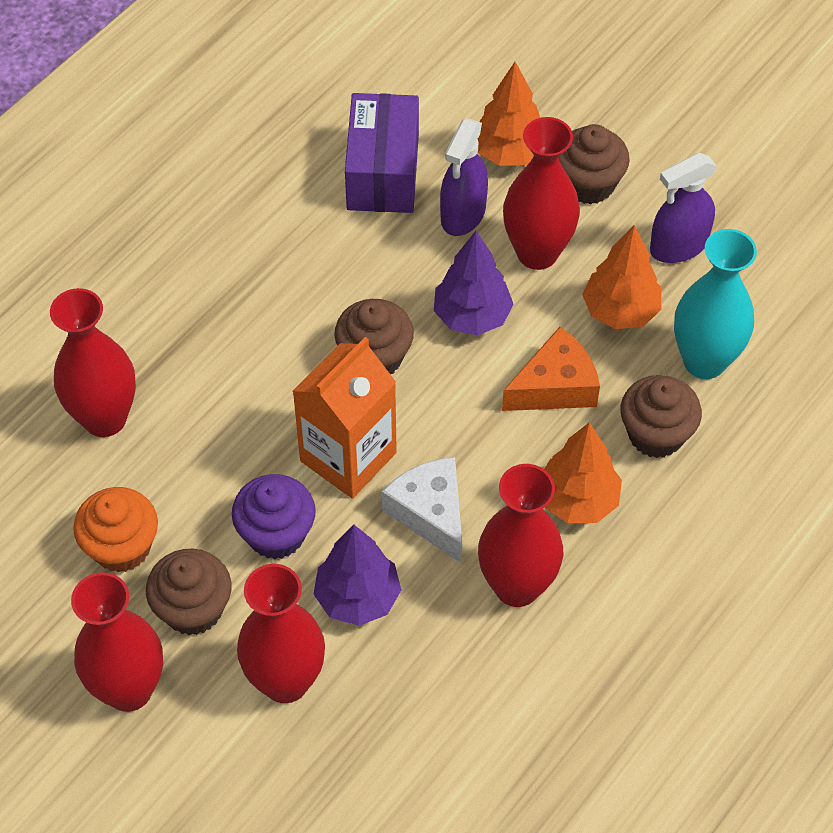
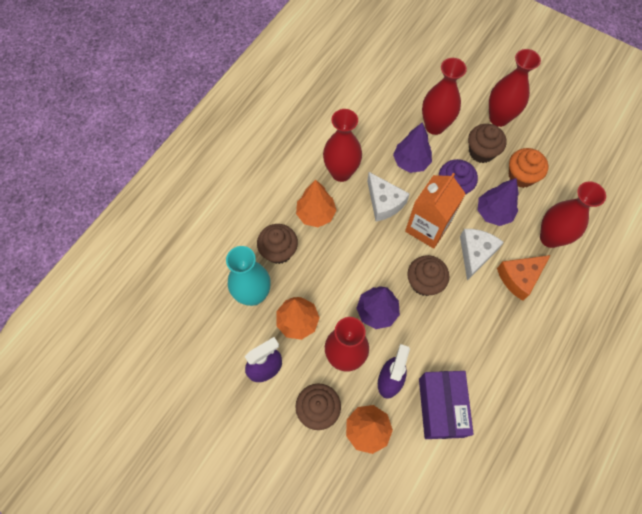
camera: 175 degrees right, 10 degrees up
(205, 475) = (493, 213): none -> purple tree
(263, 400) = (475, 253): none -> white cheese
(555, 386) = (330, 273): orange cheese -> orange cheese (519, 278)

